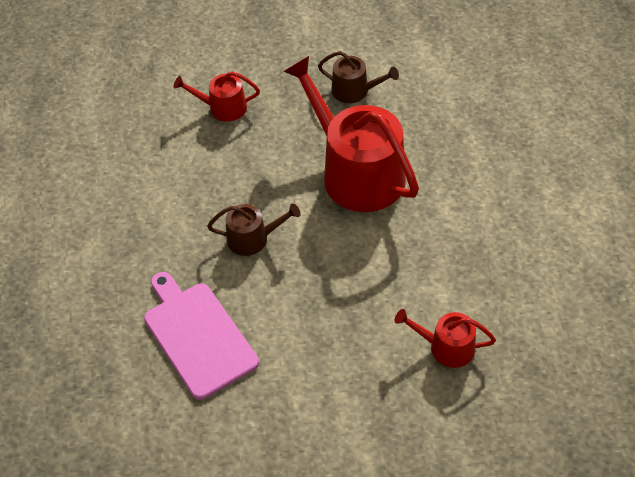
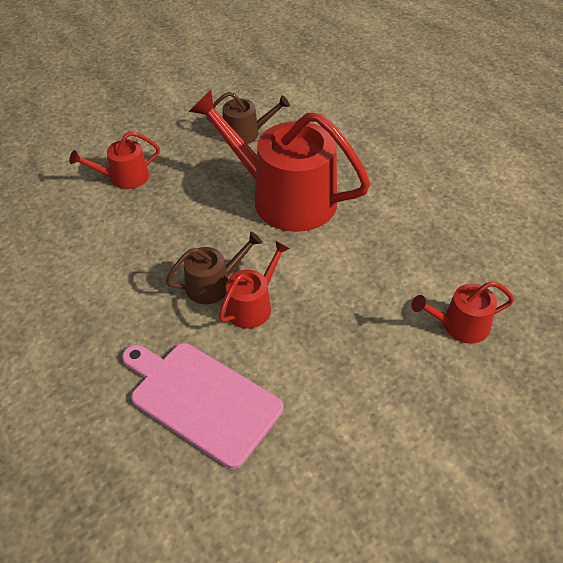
camera: 25 degrees left, 5 degrees down
(276, 269) = (252, 305): none -> red watering can

